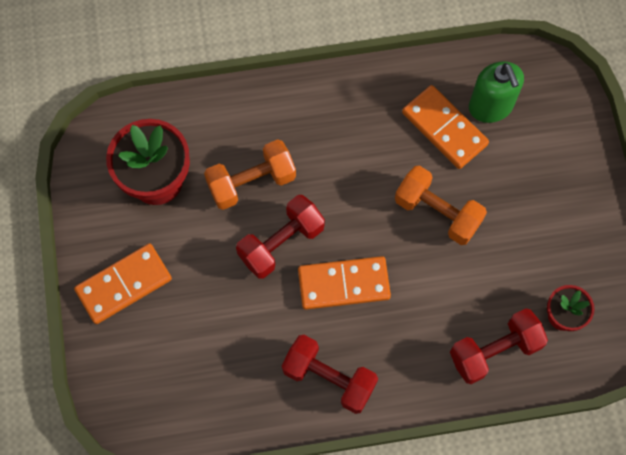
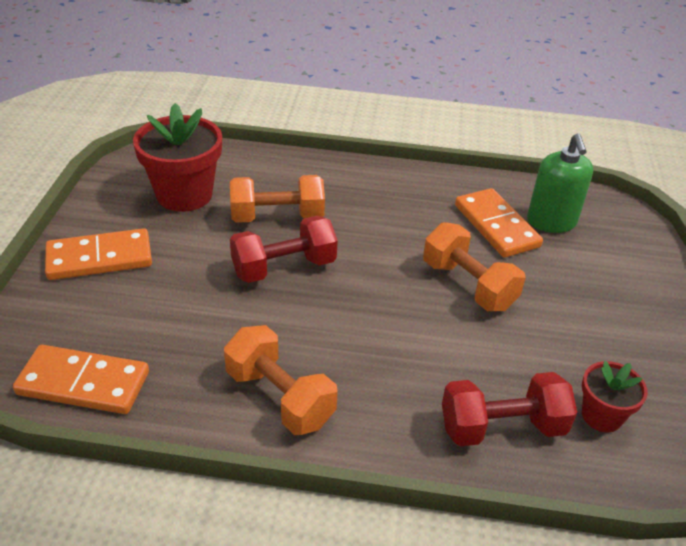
camera: 15 degrees right, 30 degrees down
(329, 378) = (279, 397): red dumbbell -> orange dumbbell
(343, 284) = (337, 317): orange domino -> orange domino (83, 383)

